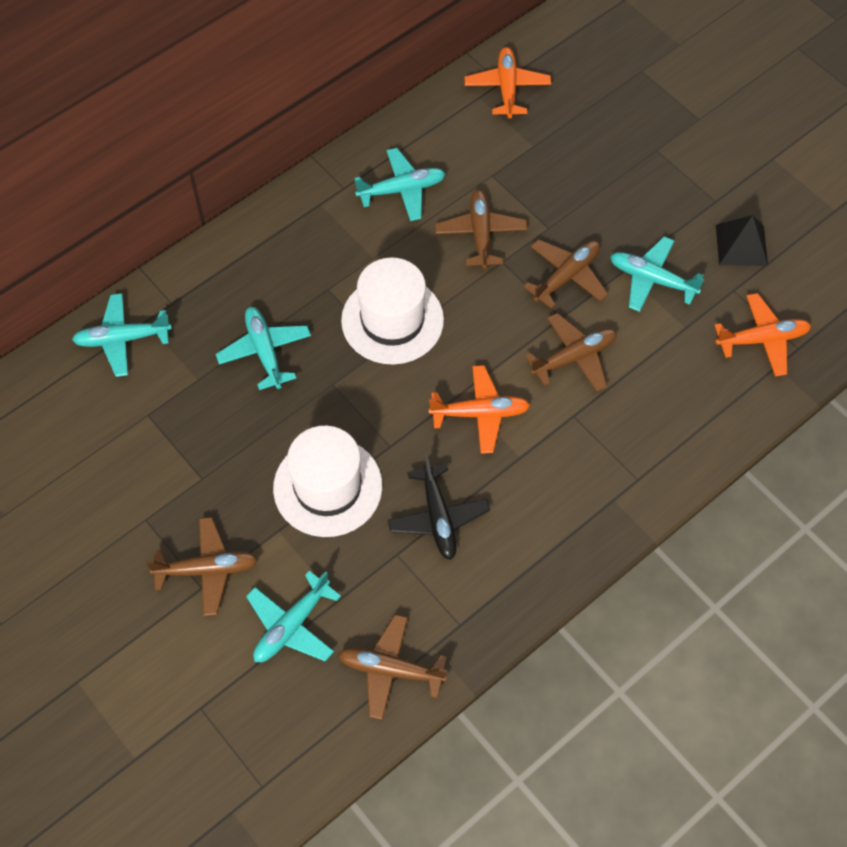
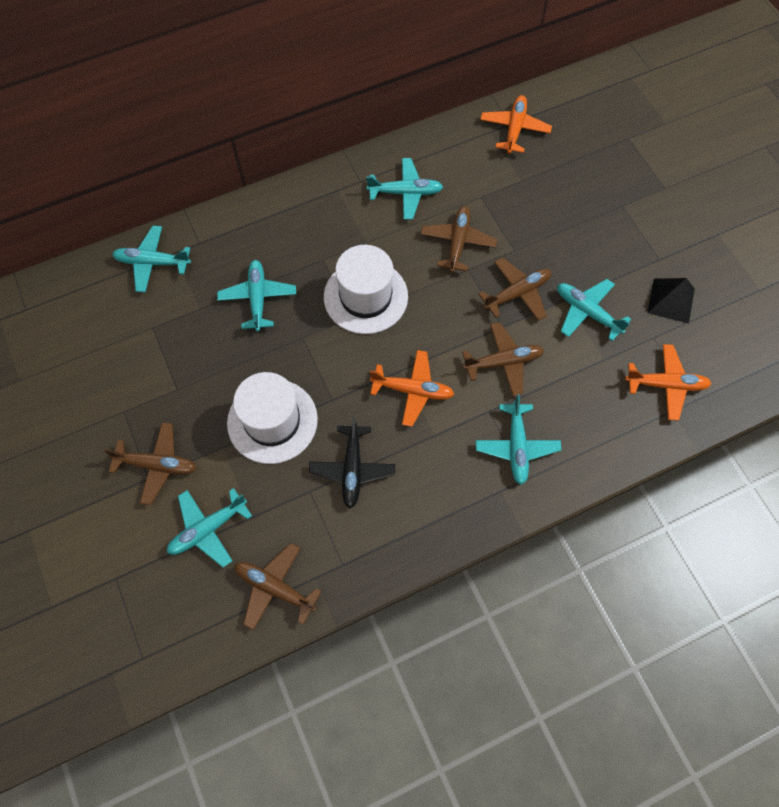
camera: 15 degrees right, 5 degrees up
(617, 447) = (517, 447): none -> turquoise plane

